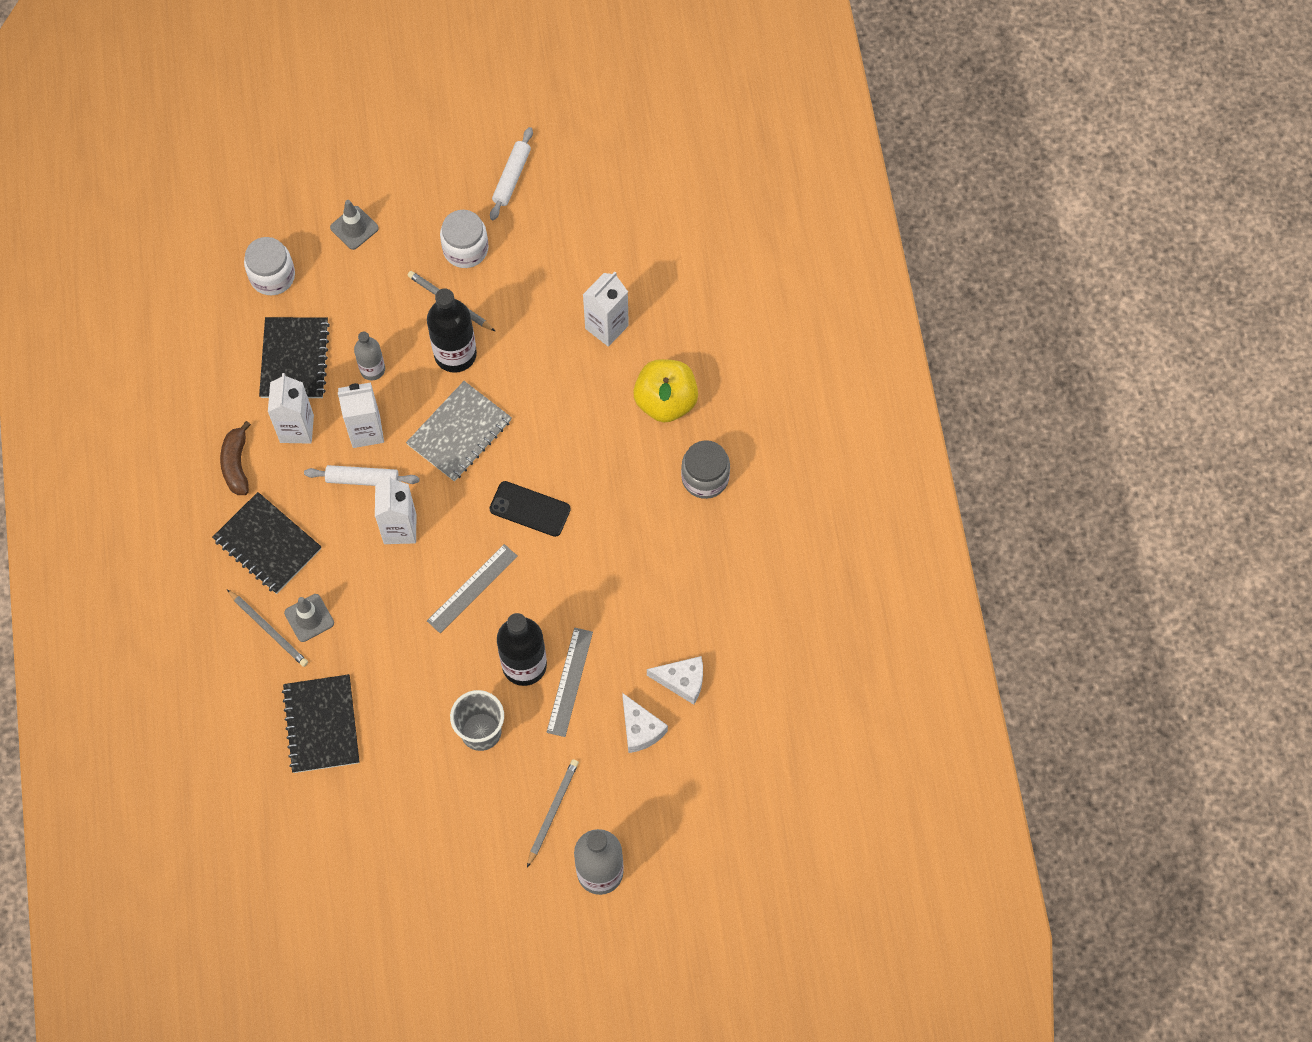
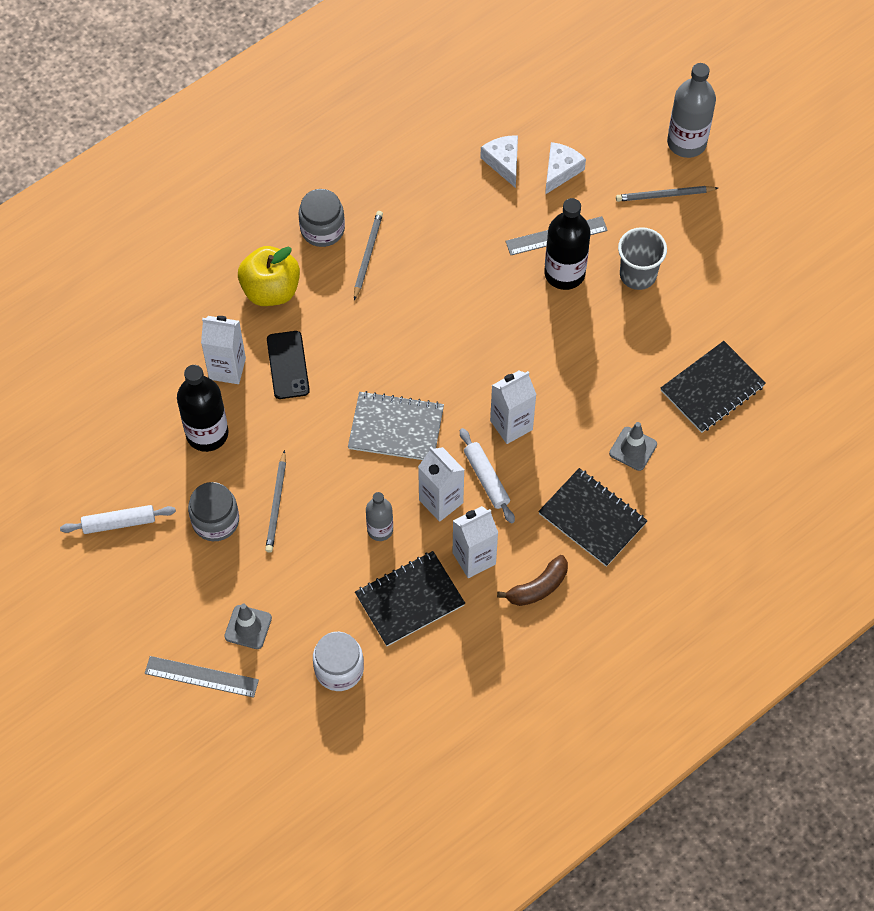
camera: 120 degrees left, 5 degrees down
(267, 544) = (592, 518): black notebook -> black notebook turned 60 degrees counterclockwise
(269, 629) = (663, 473): grey pencil -> grey pencil (367, 255)
(455, 354) = (325, 471): black bottle -> black bottle (207, 434)
(465, 249) = (215, 521): white jar -> grey jar
(472, 588) = (526, 343): grey ruler -> grey ruler (201, 676)
(530, 509) = (431, 339): black phone -> black phone (288, 365)

